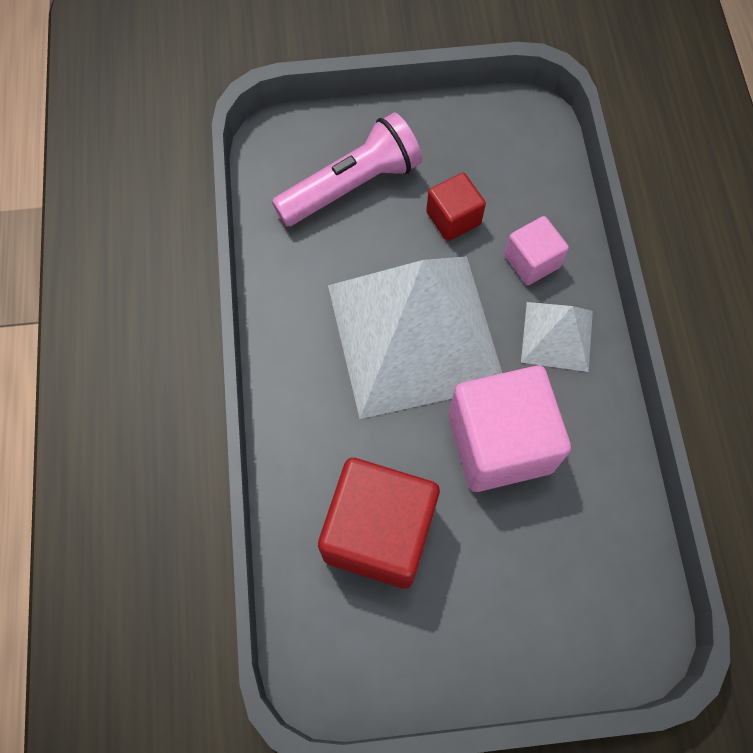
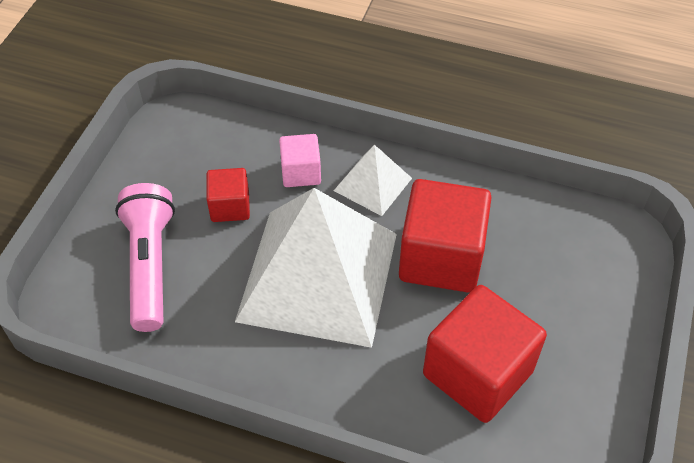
camera: 65 degrees left, 15 degrees down
(500, 442) = (441, 258): pink cube -> red cube

